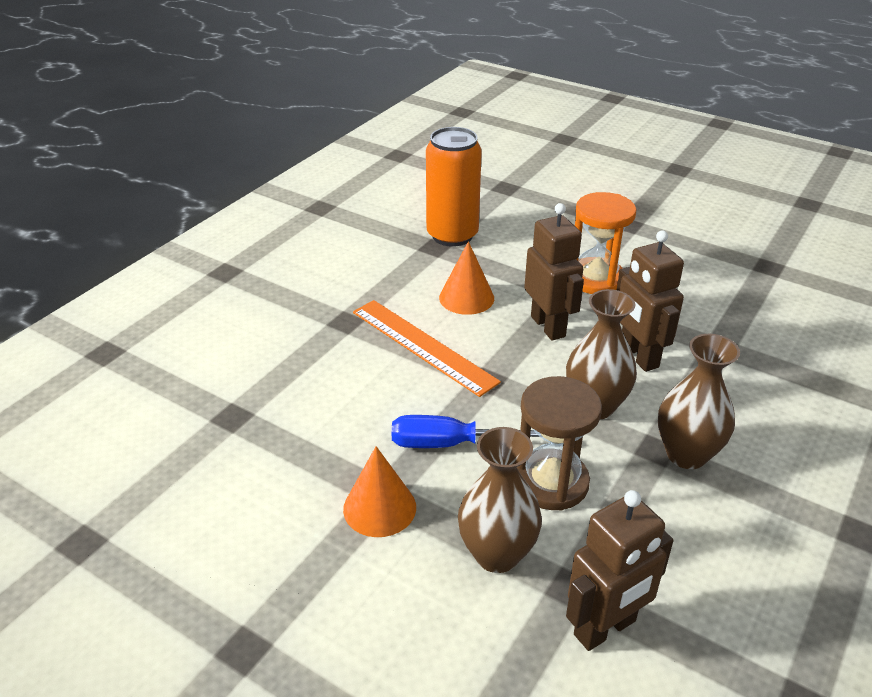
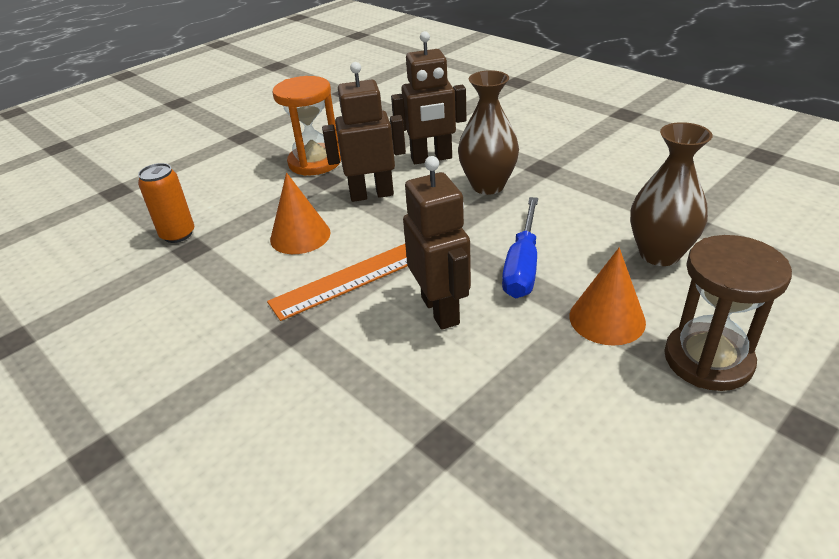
camera: 75 degrees left, 0 degrees up
(452, 235) = (178, 234): orange can -> orange can, size x0.58
(551, 482) = (576, 218): brown hourglass -> brown hourglass (708, 360)
(605, 628) = (724, 213): brown robot -> brown robot (441, 310)
(686, 454) = (550, 156): brown vase -> none

